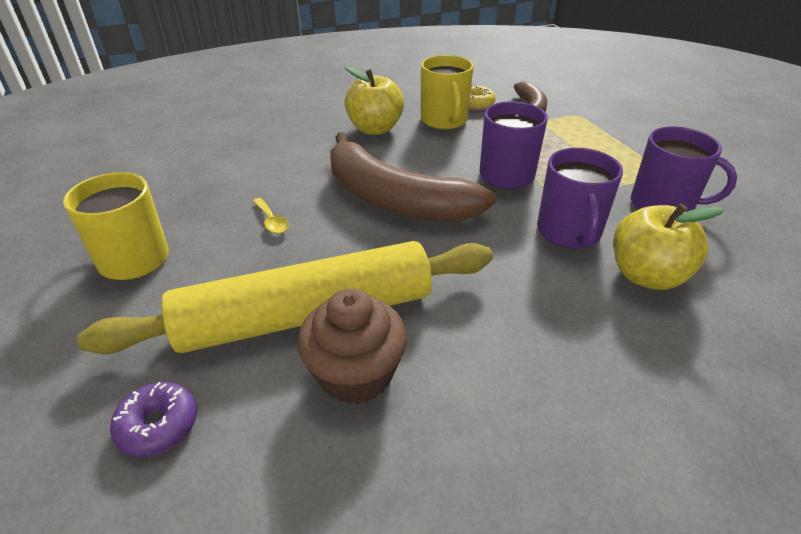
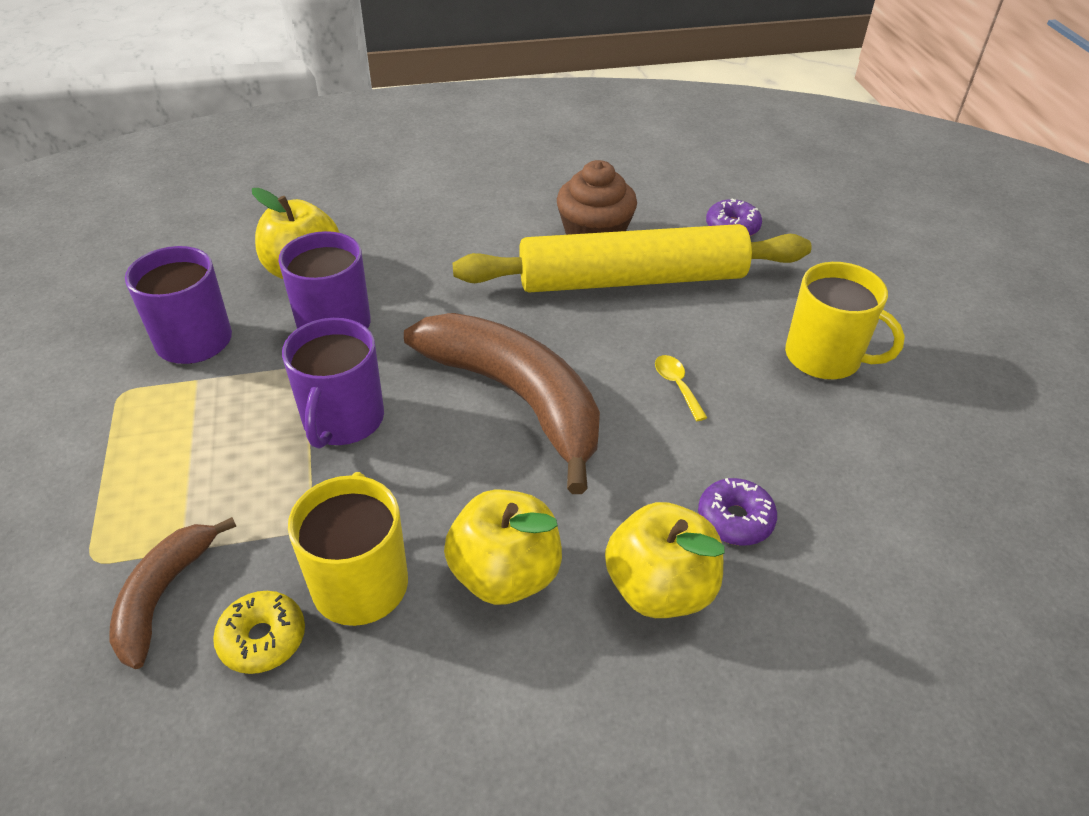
camera: 170 degrees left, 5 degrees up
(248, 158) = (735, 519): none -> purple donut
(295, 132) = (659, 588): none -> yellow apple

